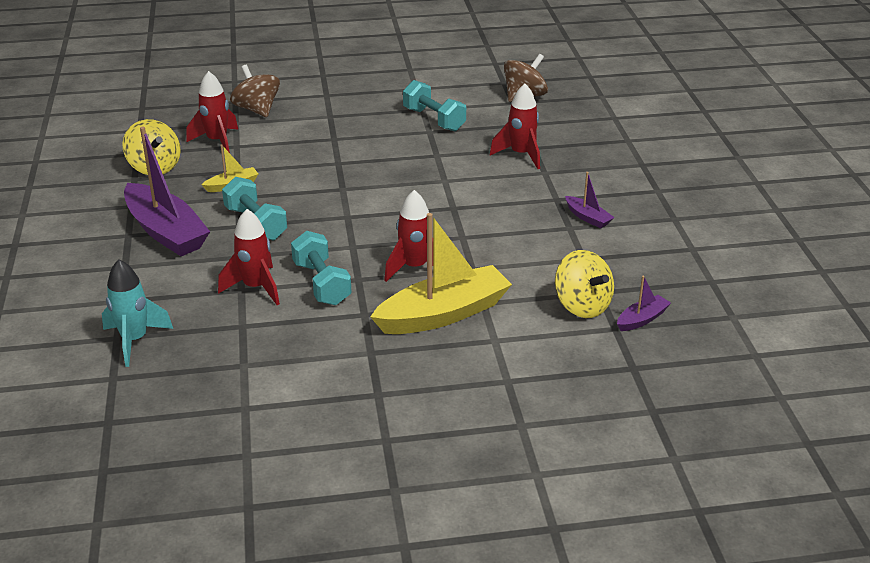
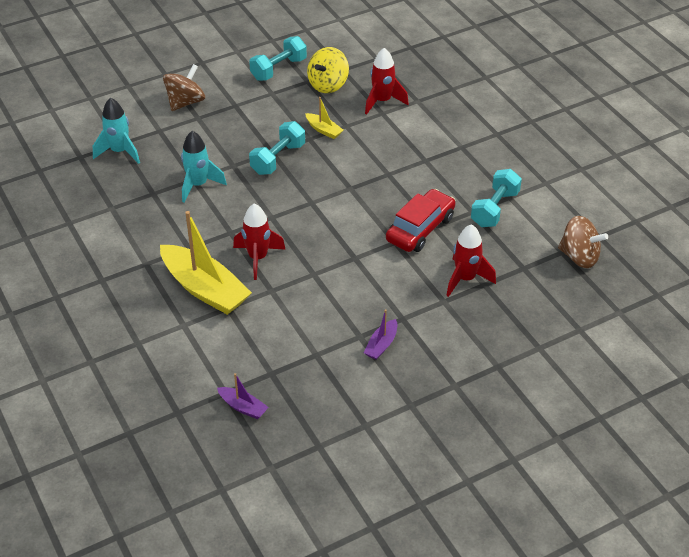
camera: 70 degrees right, 10 degrees up
(166, 232) = (247, 120): purple boat -> none
(256, 288) = (198, 185): red rocket -> turquoise rocket
(257, 110) = (445, 104): brown spinning top -> brown spinning top (185, 102)
(321, 283) = (217, 215): turquoise dumbbell -> turquoise dumbbell (278, 69)
(435, 163) = (420, 229): none -> red car
(582, 305) = (247, 366): yellow spinning top -> none

